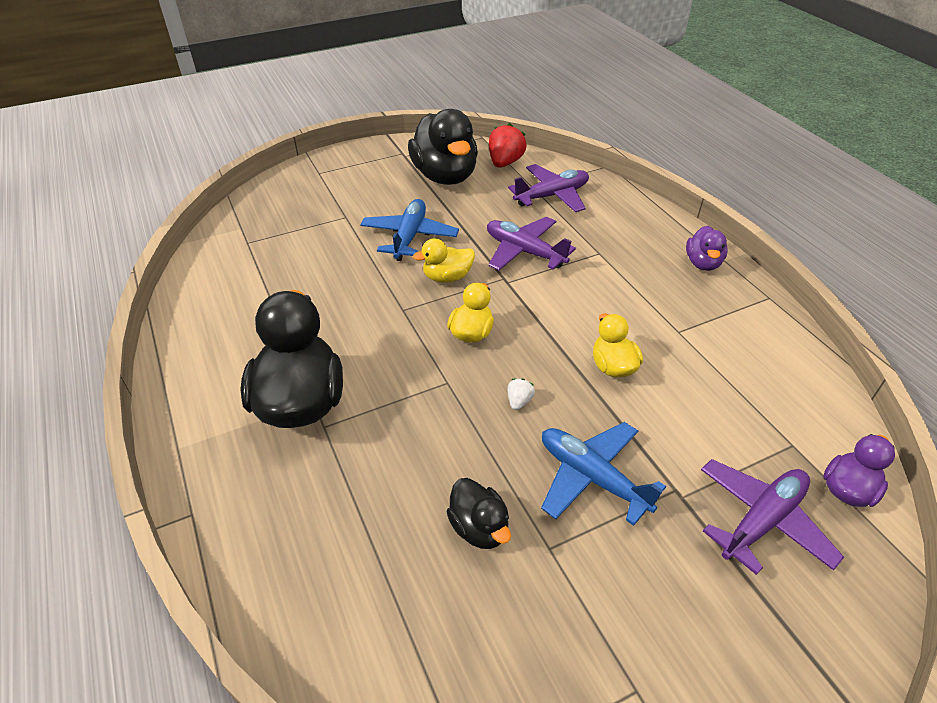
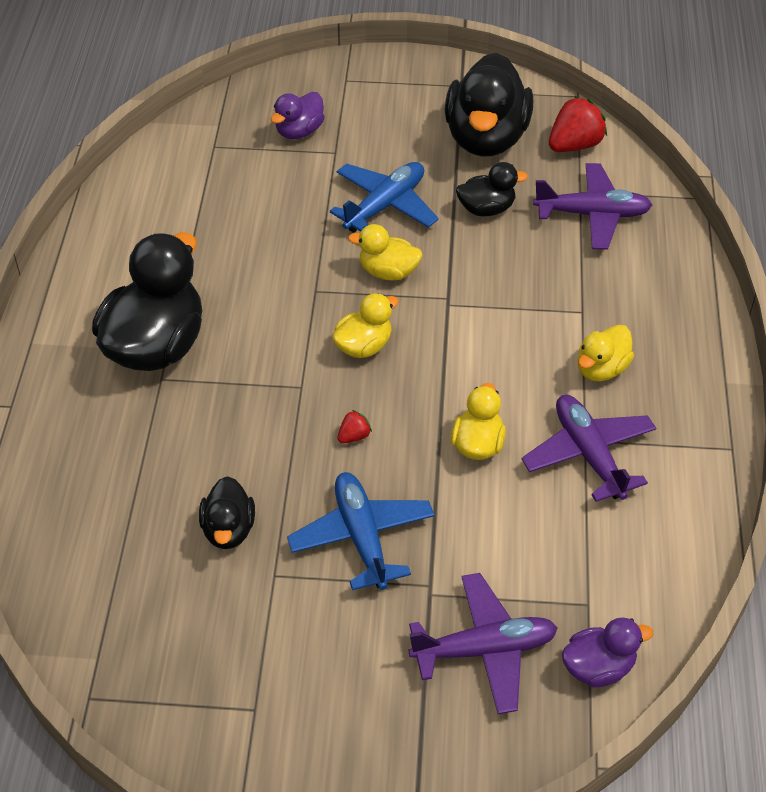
camera: 30 degrees right, 5 degrees up
(481, 215) = (486, 209): none -> black duck
(519, 401) = (354, 436): white strawberry -> red strawberry
(524, 252) = (497, 275): purple plane -> purple plane (588, 454)
(645, 282) = (601, 369): none -> yellow duck
(702, 263) = (694, 375): purple duck -> purple duck (299, 131)

